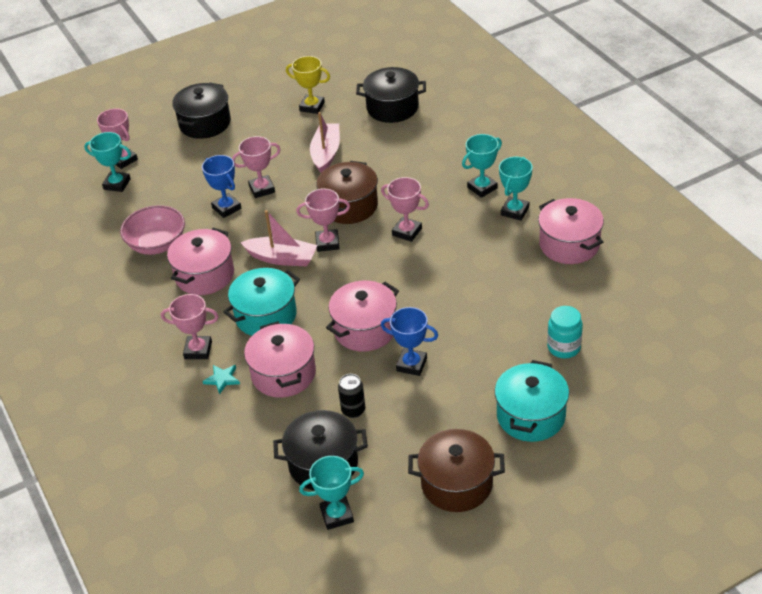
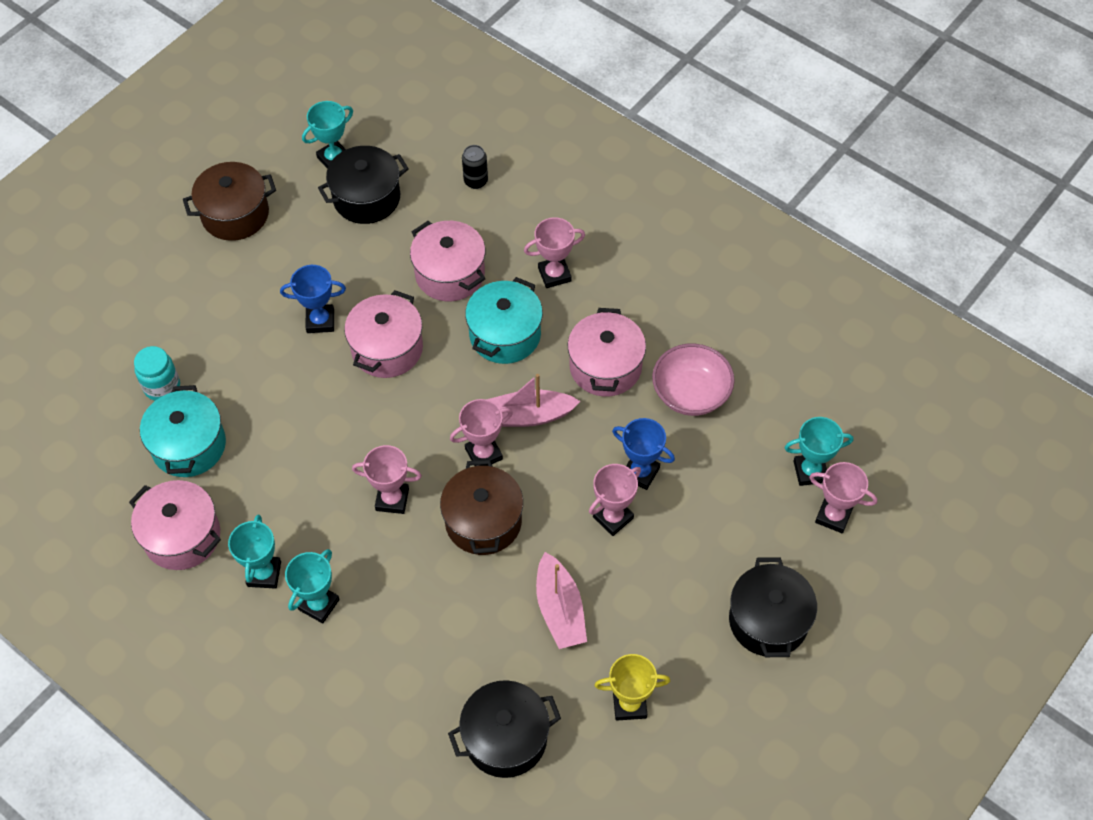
camera: 155 degrees right, 15 degrees up
(222, 379) = (510, 251): turquoise star -> none
(353, 410) = (360, 256): black can -> black can (476, 181)
(531, 416) = (181, 299): turquoise pot -> turquoise pot (189, 445)

